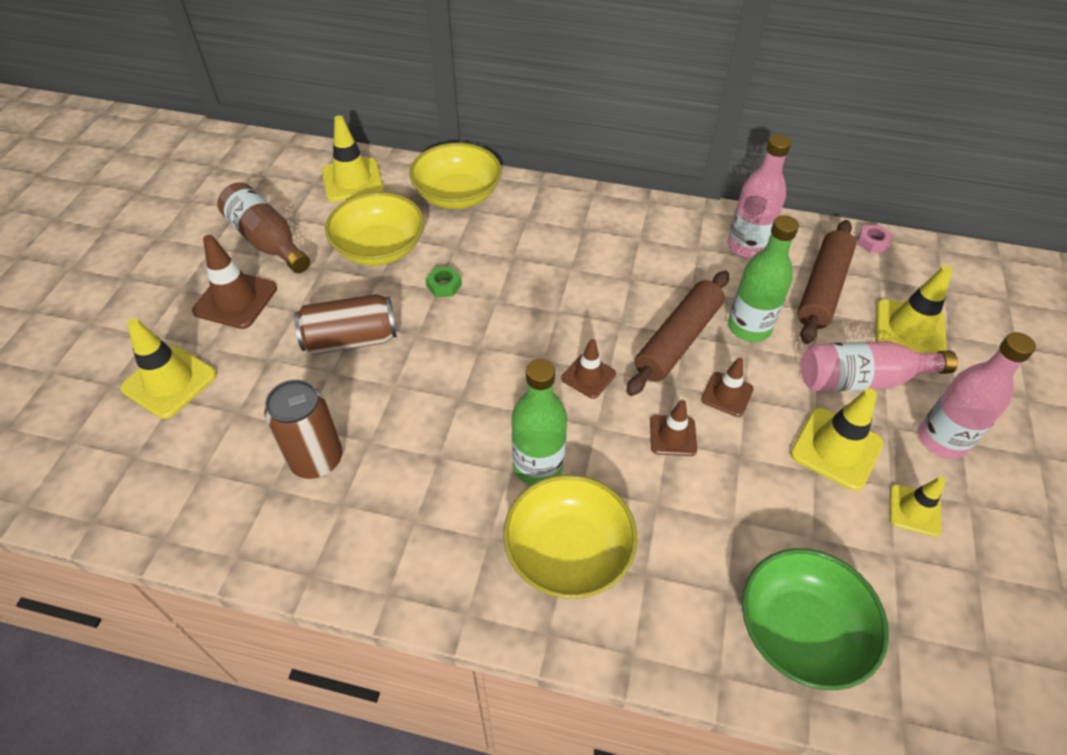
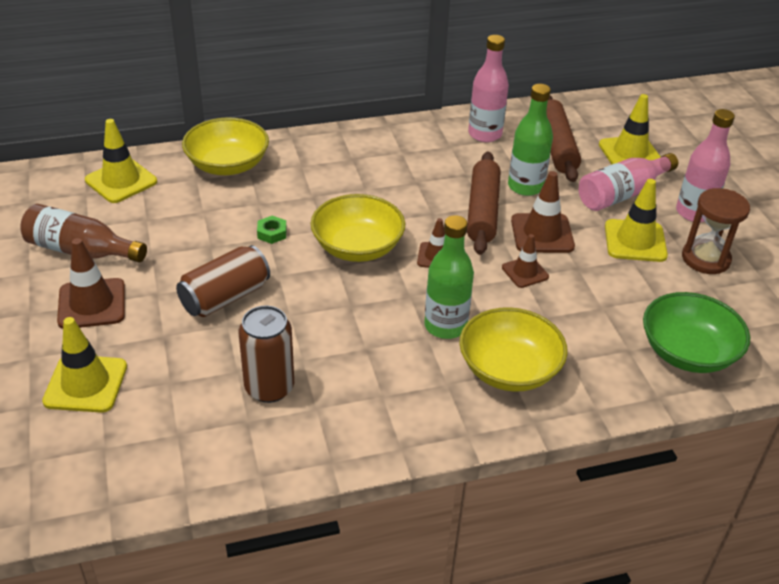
camera: 30 degrees left, 10 degrees down
(379, 248) = (192, 224): yellow bowl -> yellow bowl (357, 247)
(727, 394) = (542, 233): brown traffic cone -> brown traffic cone, size x1.63
(872, 242) = (568, 106): pink nut -> none
(914, 510) = (705, 259): yellow traffic cone -> brown hourglass

